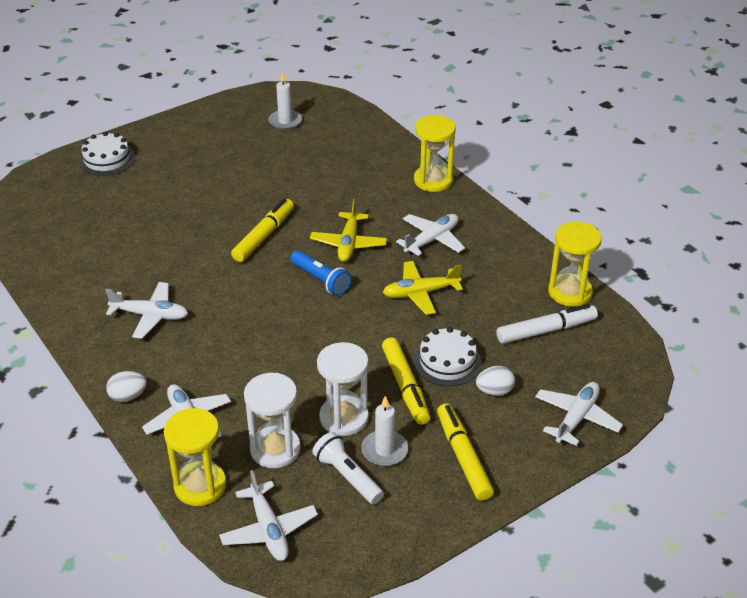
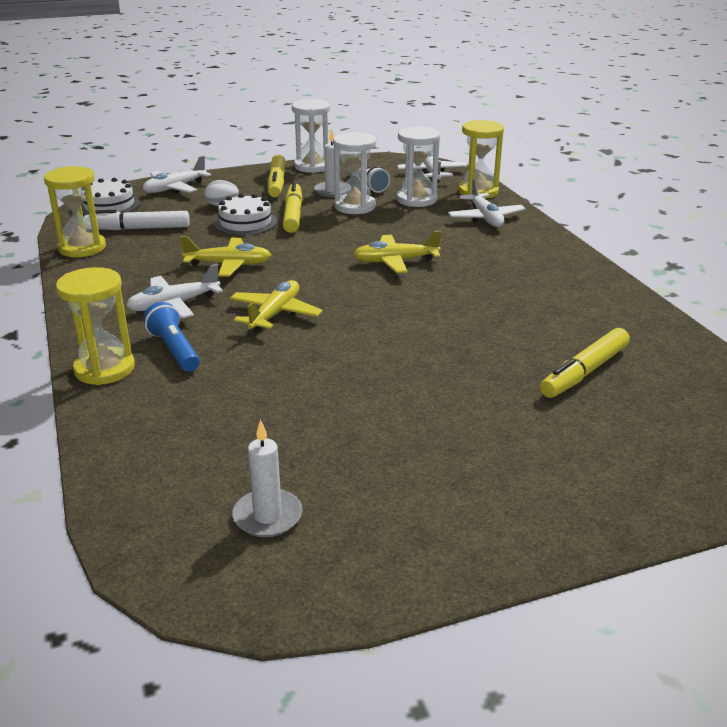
camera: 165 degrees left, 10 degrees down
(107, 159) = (624, 489): white cake -> white cake (109, 205)
(128, 396) = (540, 235): white egg -> none
(150, 315) = (524, 283): white plane -> none
(264, 236) = (377, 336): yellow marker -> yellow marker (584, 372)
(271, 325) = (395, 261): none -> yellow plane
(321, 280) = (327, 287): blue flashlight -> blue flashlight (174, 350)
(441, 517) = (312, 166): none -> white hourglass

